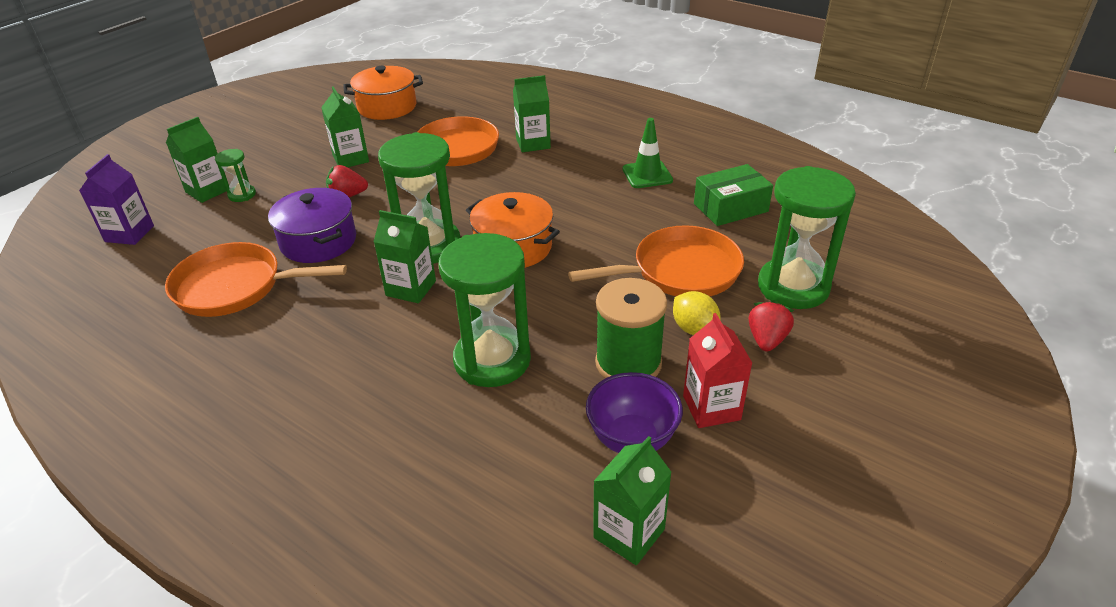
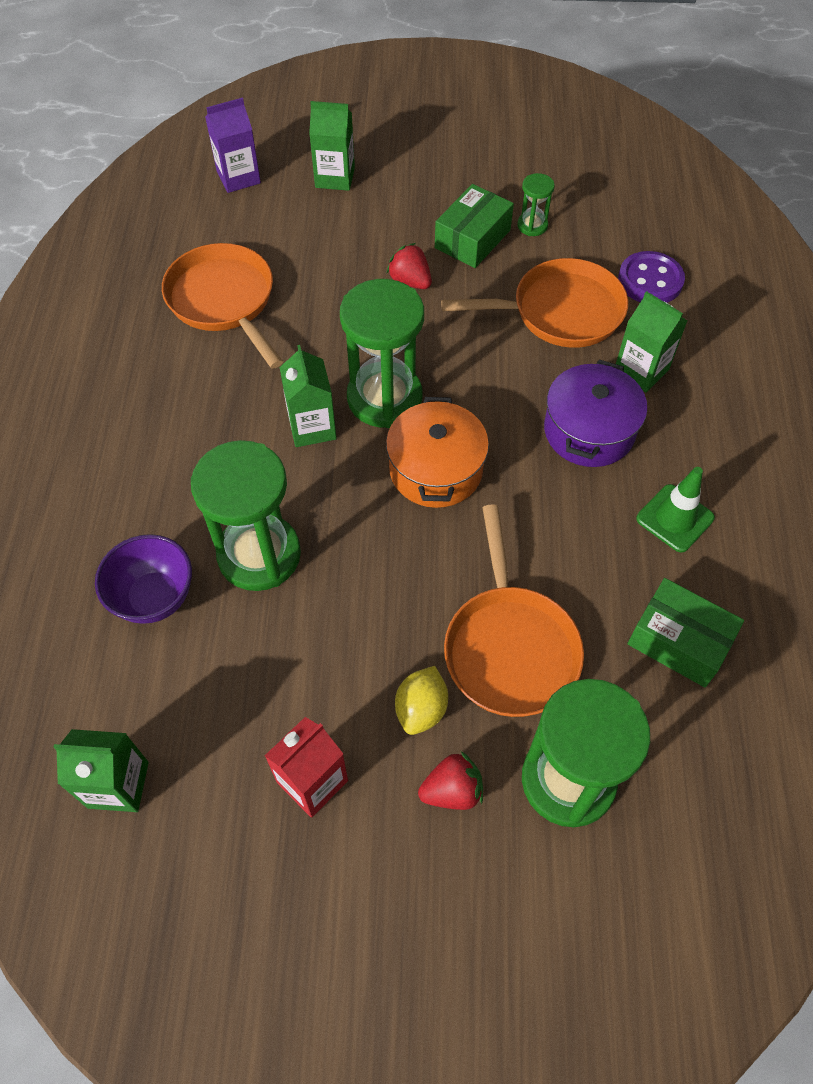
camera: 55 degrees right, 20 degrees up
(242, 195) = (349, 205): green hourglass -> green hourglass (532, 225)
(318, 241) = (326, 311): purple pot -> purple pot (589, 431)
(351, 159) = (472, 239): green carton -> green box
(387, 107) = (593, 198): orange pot -> none
(473, 114) = (650, 280): none -> purple button
(628, 363) = (328, 673): green spool -> none
(632, 439) = (229, 730): purple bowl -> purple bowl (154, 598)
(679, 271) = (509, 647): orange pan -> orange pan turned 45 degrees clockwise

